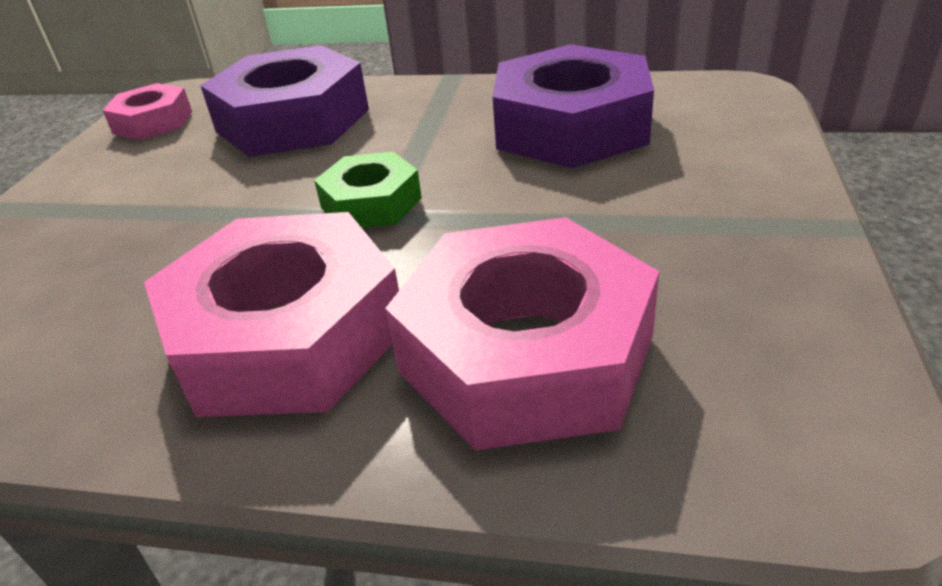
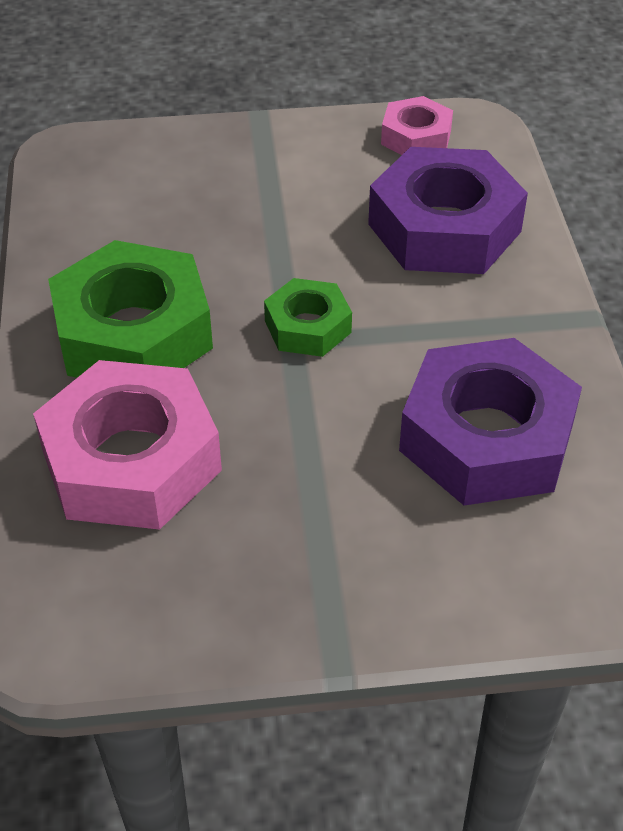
camera: 70 degrees right, 10 degrees up
(287, 335) = (134, 333): pink nut -> green nut

